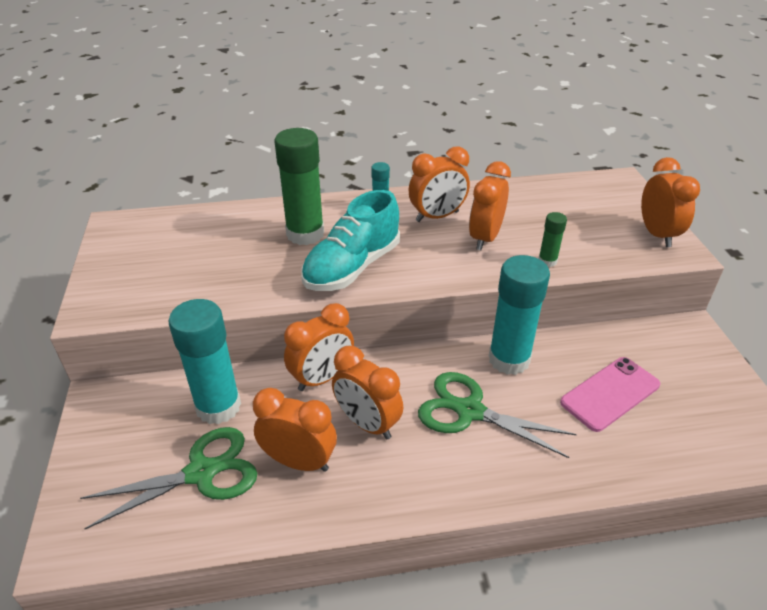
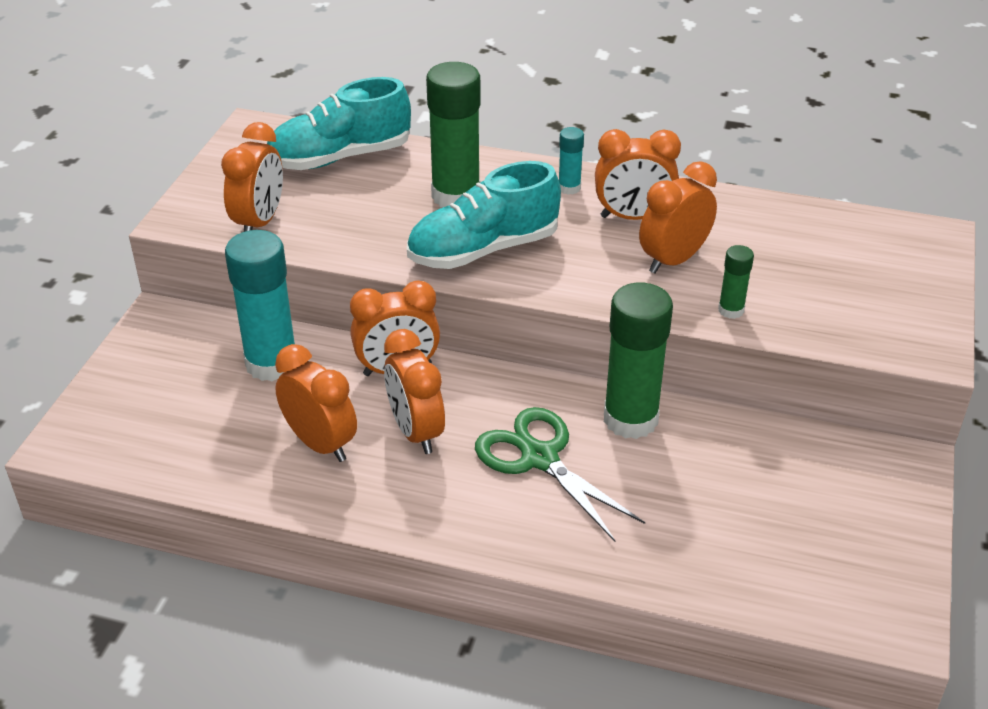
camera: 25 degrees right, 0 degrees up
(199, 229) = (340, 157): none -> turquoise shoe
(201, 472) = (219, 421): green scissors -> none
(509, 359) = (630, 419): turquoise glue stick -> green glue stick
(610, 394) = (727, 497): pink phone -> none
(657, 234) = (916, 320): orange clock -> orange clock (259, 222)

